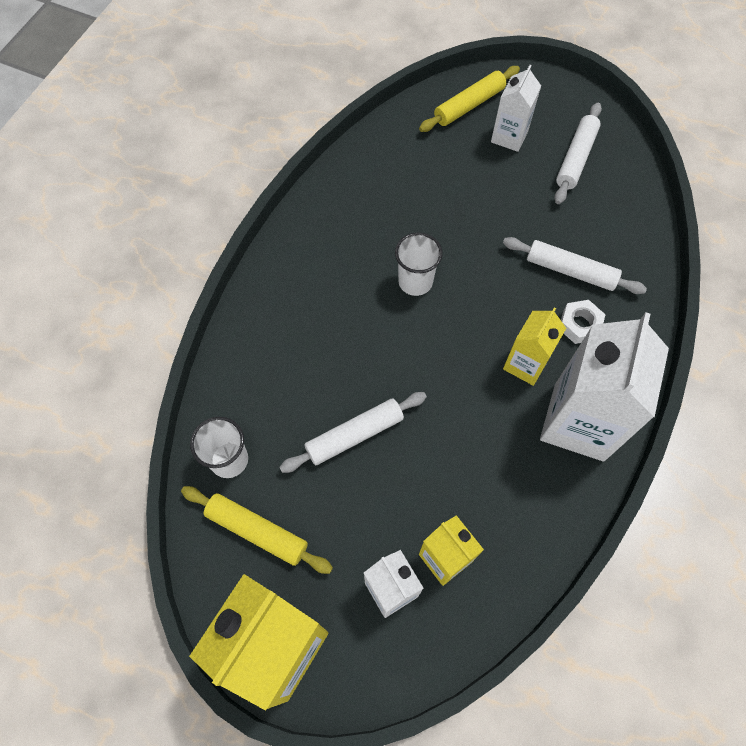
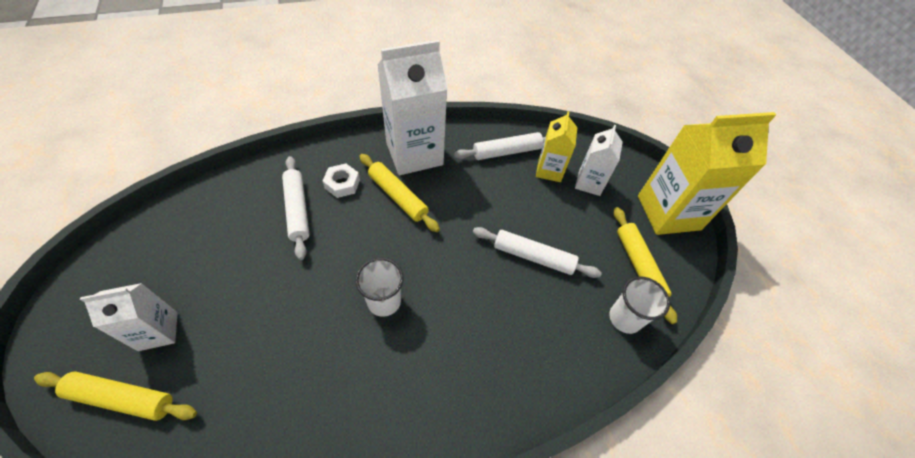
camera: 135 degrees left, 10 degrees down
(525, 364) = (397, 196): yellow carton -> yellow rolling pin
(575, 158) = (163, 264): white rolling pin -> white rolling pin (507, 152)

